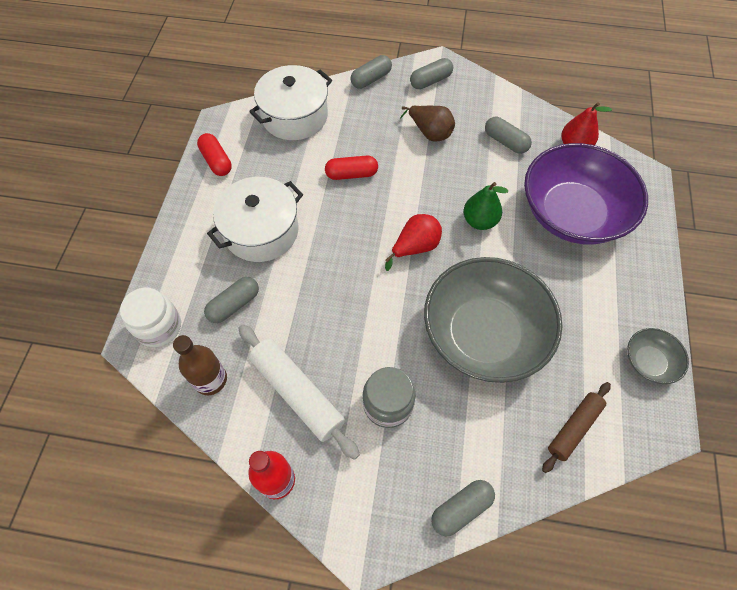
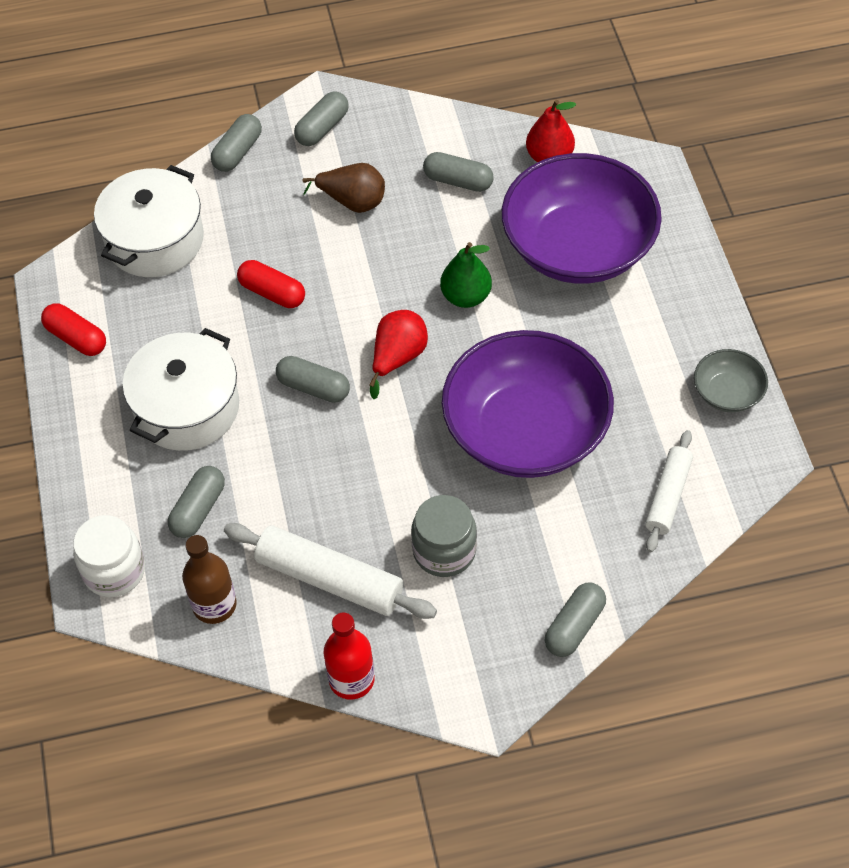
camera: 20 degrees left, 5 degrees down
(349, 247) = (313, 387): none -> grey capsule
(351, 174) = (272, 293): red capsule -> red capsule turned 60 degrees clockwise
(484, 334) = (526, 430): grey bowl -> purple bowl
(573, 428) = (667, 496): brown rolling pin -> white rolling pin

